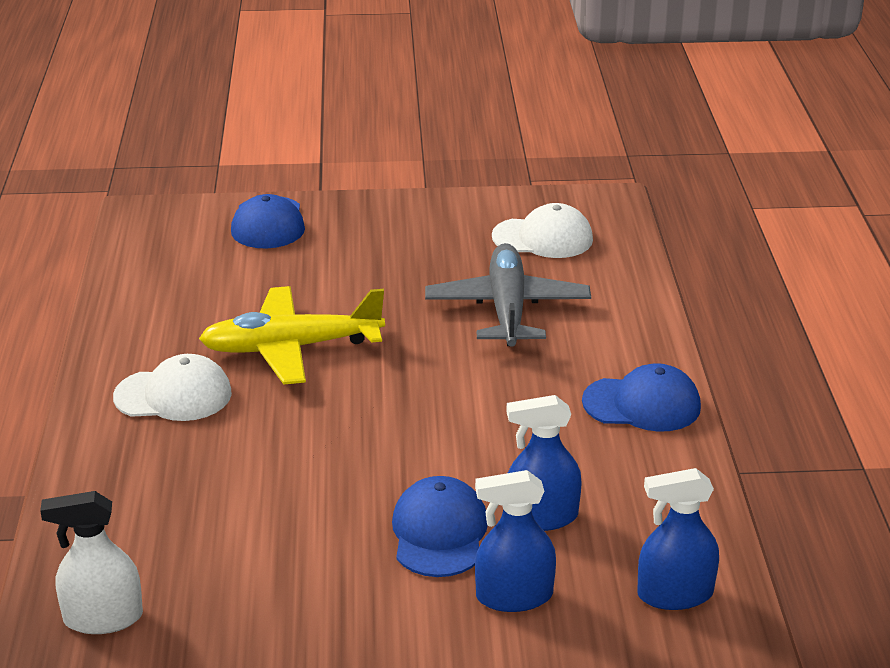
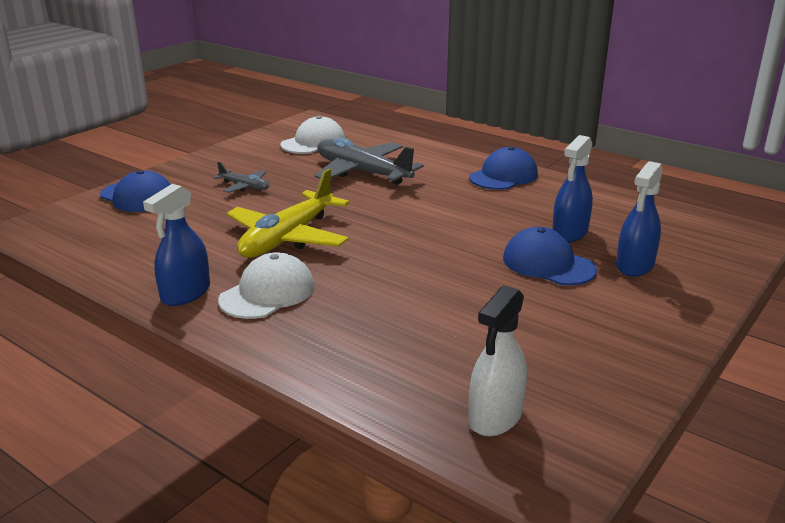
camera: 50 degrees left, 5 degrees down
(369, 263) = (245, 186): none -> grey plane
(675, 594) = (678, 227): blue spray bottle -> blue spray bottle (185, 293)

